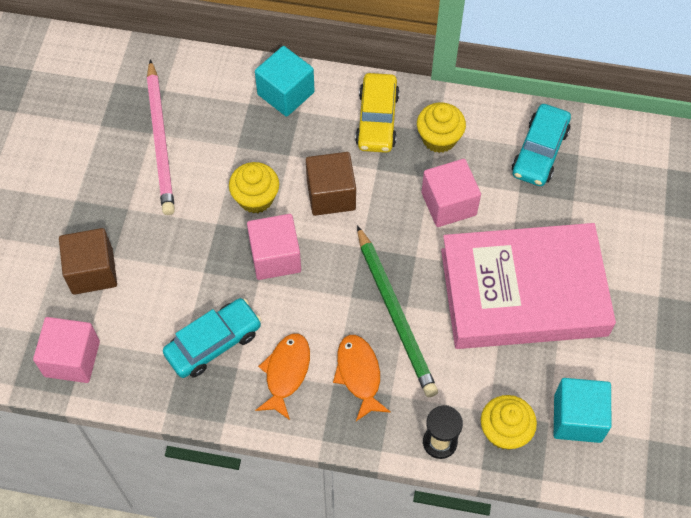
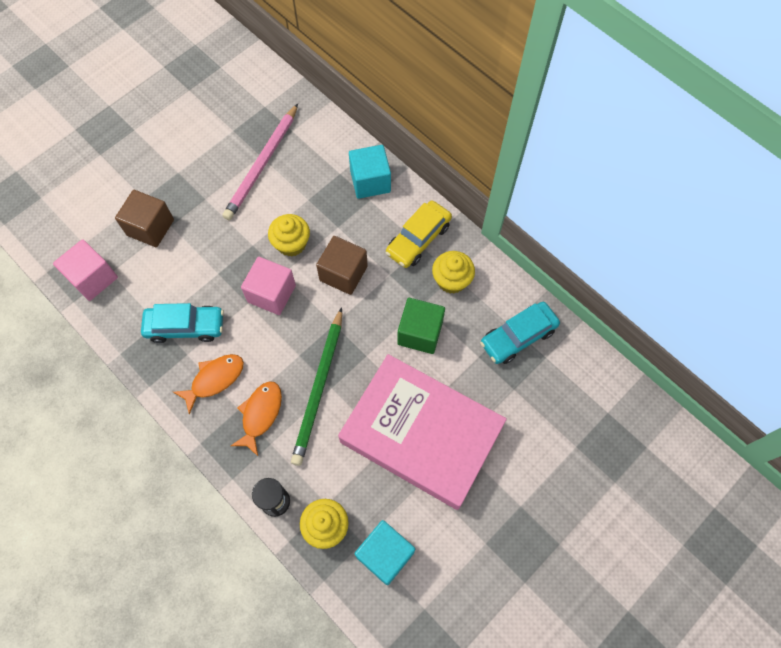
camera: 35 degrees right, 5 degrees up
(448, 204) = (420, 333): pink cube -> green cube

